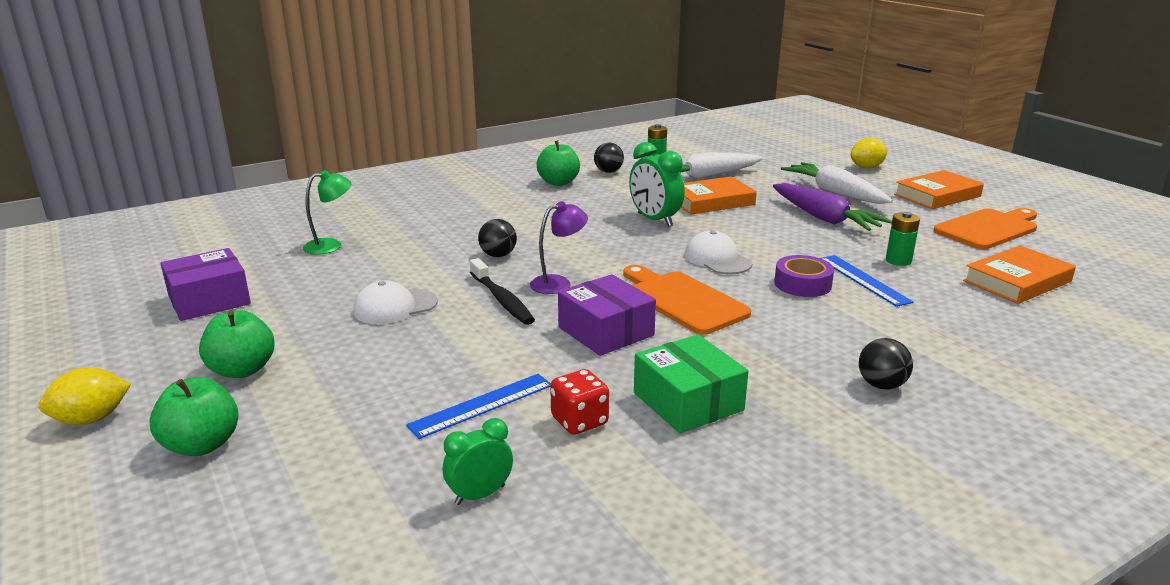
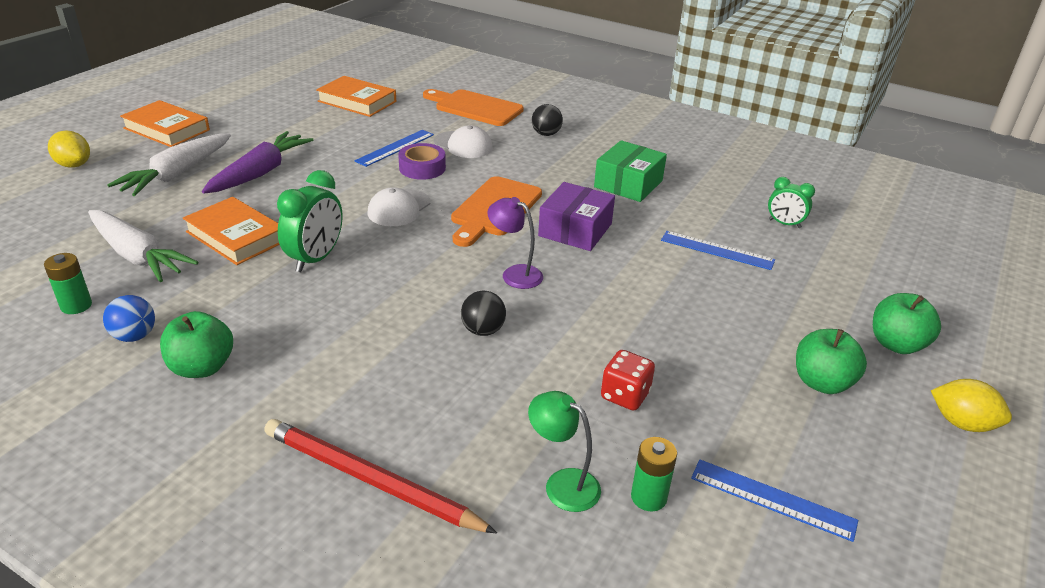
camera: 120 degrees left, 10 degrees up
(209, 300) = (772, 499): purple box -> blue ruler
(395, 307) = (645, 349): white cap -> white cap (463, 145)
(412, 205) = (370, 480): none -> red pencil
(502, 300) = (573, 293): black toothbrush -> none
(579, 421) = (689, 212): red dice -> red dice (625, 395)
(608, 172) = (135, 336): black ball -> blue ball
(898, 261) = (346, 138): green battery -> green battery (648, 497)
(988, 228) = (250, 109): orange cutting board -> orange cutting board (475, 107)

